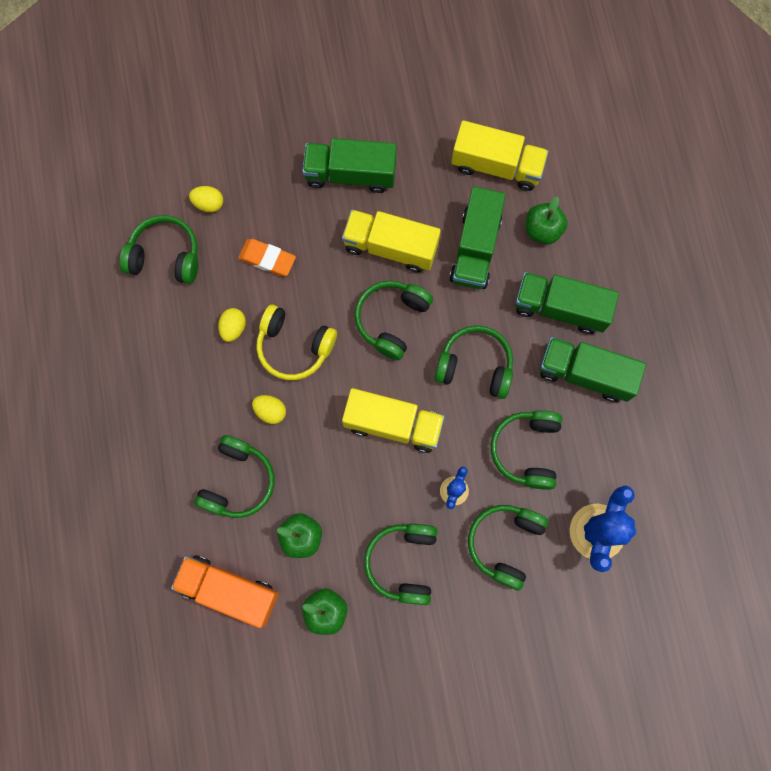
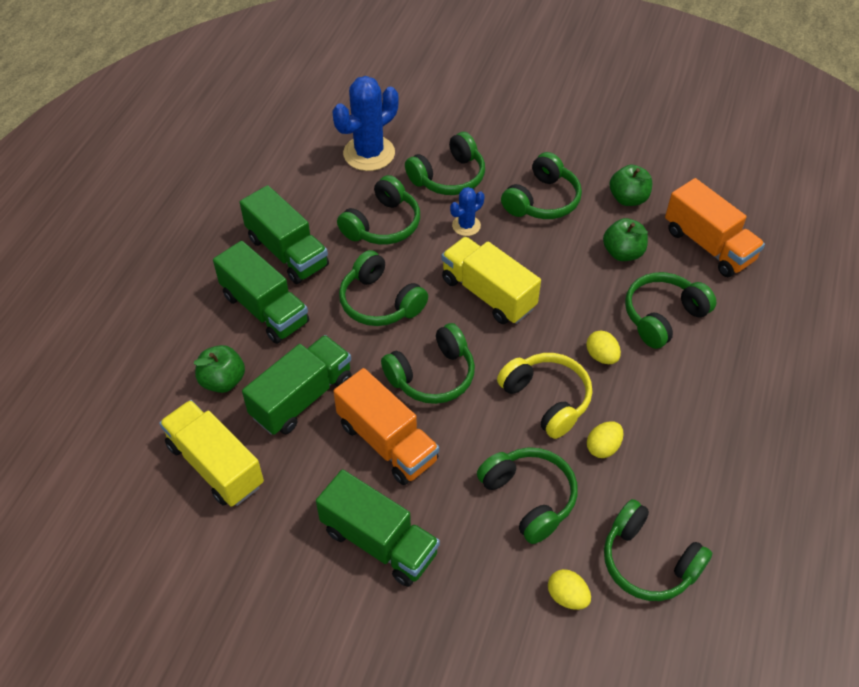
camera: 150 degrees left, 25 degrees down
(267, 259) = (529, 498): orange eraser -> green headphones
(390, 247) = (387, 442): yellow truck -> orange truck

